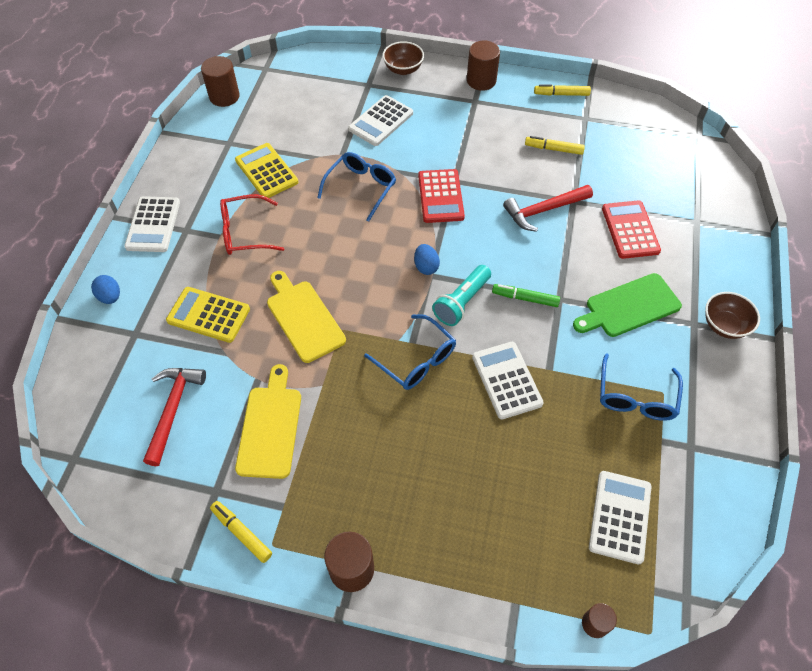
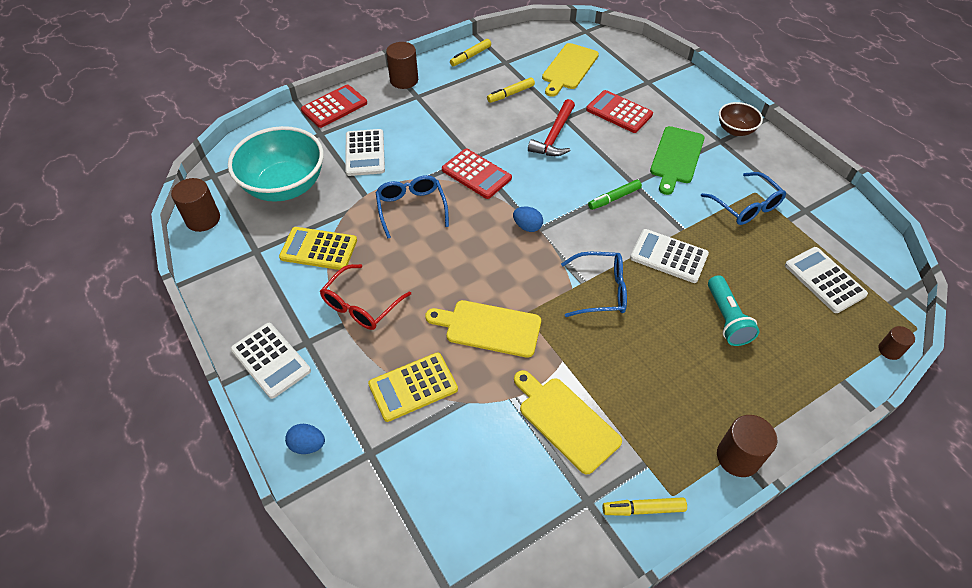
camera: 45 degrees left, 5 degrees down
(173, 410) = (479, 478): red hammer -> none
(299, 109) = (285, 186): none -> turquoise bowl
(403, 69) = (334, 107): brown bowl -> red calculator
(461, 302) = (580, 231): turquoise flashlight -> turquoise flashlight (726, 319)
(636, 160) = (569, 68): none -> yellow cutting board

